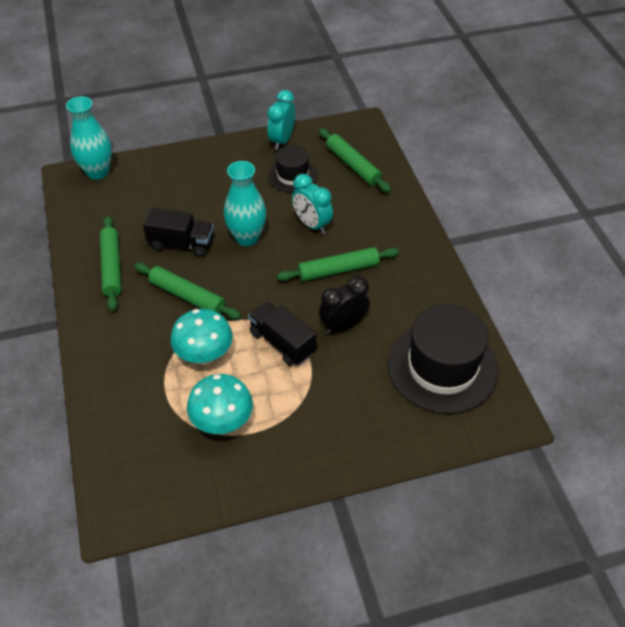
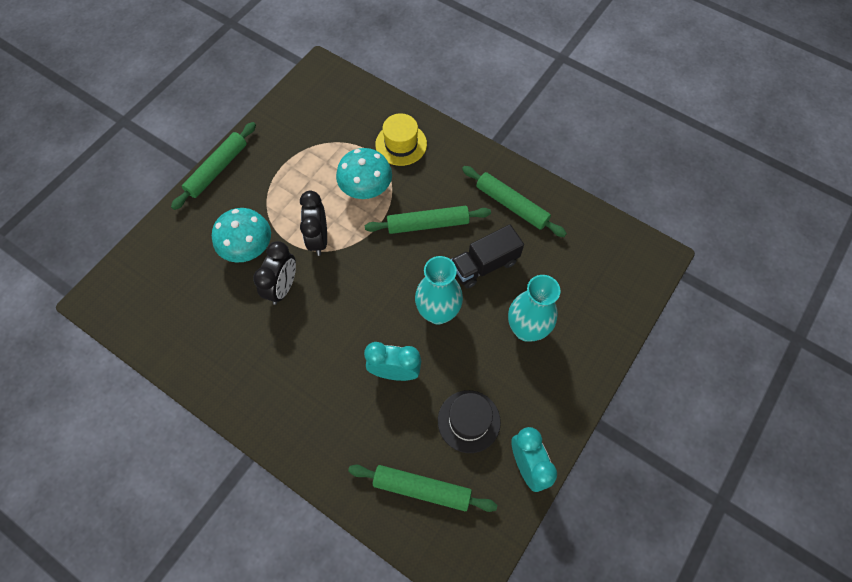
camera: 140 degrees right, 15 degrees up
(97, 172) = (641, 280): turquoise vase -> turquoise vase (526, 329)
(132, 375) = (401, 144): none -> yellow hat
(222, 422) = (309, 157): turquoise mushroom -> turquoise mushroom (249, 249)
(282, 343) = (318, 239): black truck -> black clock
(338, 270) = (329, 338): green rolling pin -> green rolling pin (217, 169)
(442, 367) = (176, 307): black hat -> none

